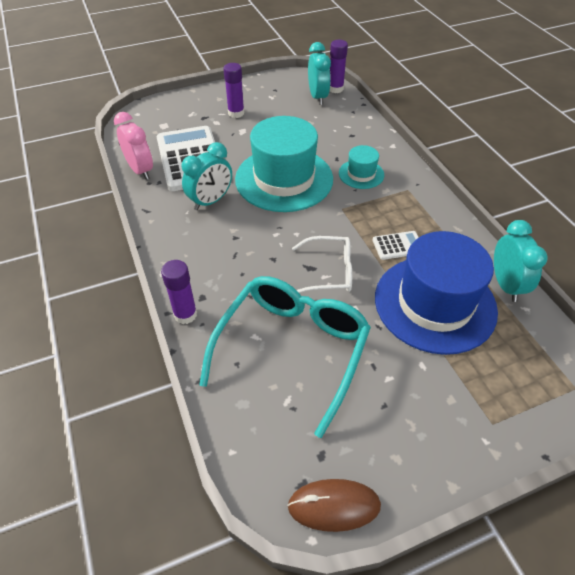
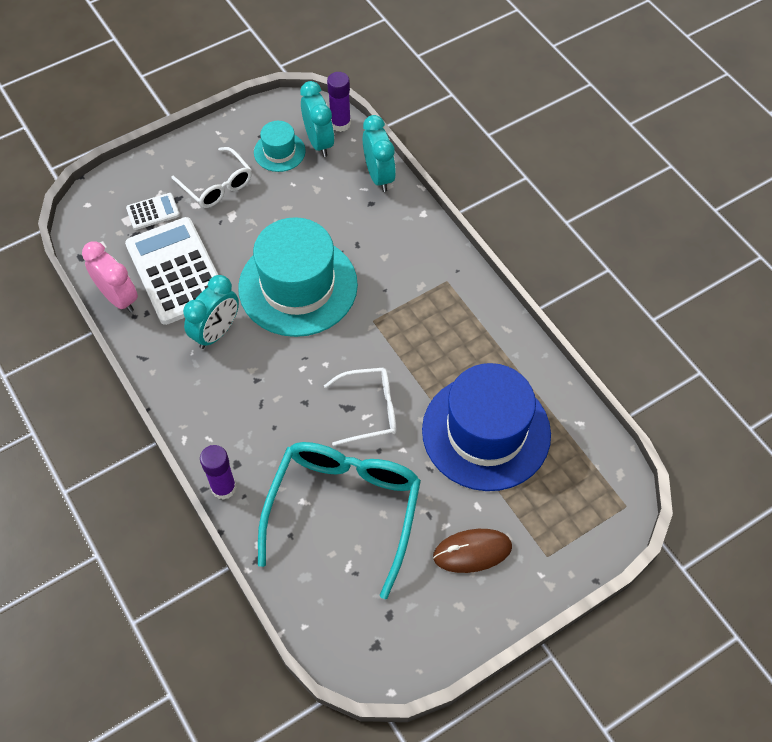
camera: 10 degrees left, 10 degrees up
(236, 113) = (217, 186): purple glue stick -> white glasses
(334, 506) = (407, 659): brown mouse -> brown mouse (472, 552)
(361, 174) = (389, 265): turquoise hat -> turquoise hat (279, 152)
(398, 246) = (441, 363): white calculator -> white calculator (153, 212)
(506, 285) = (559, 397): turquoise clock -> turquoise clock (379, 176)

